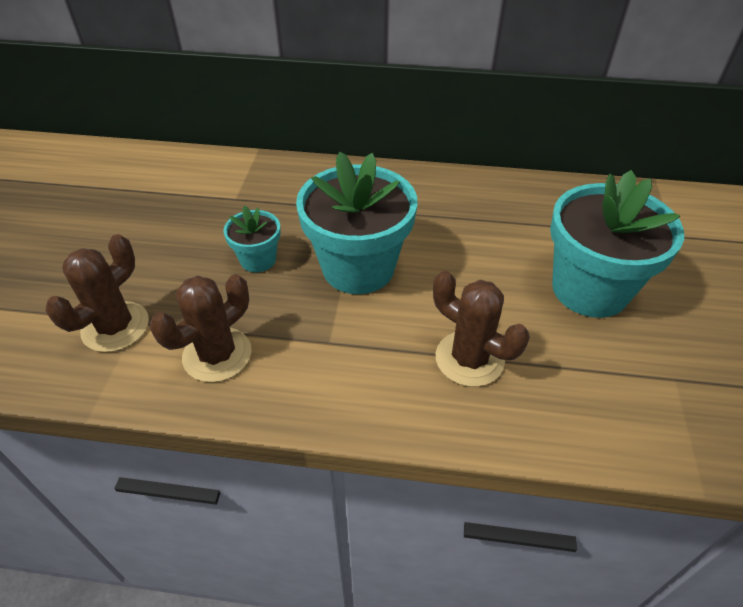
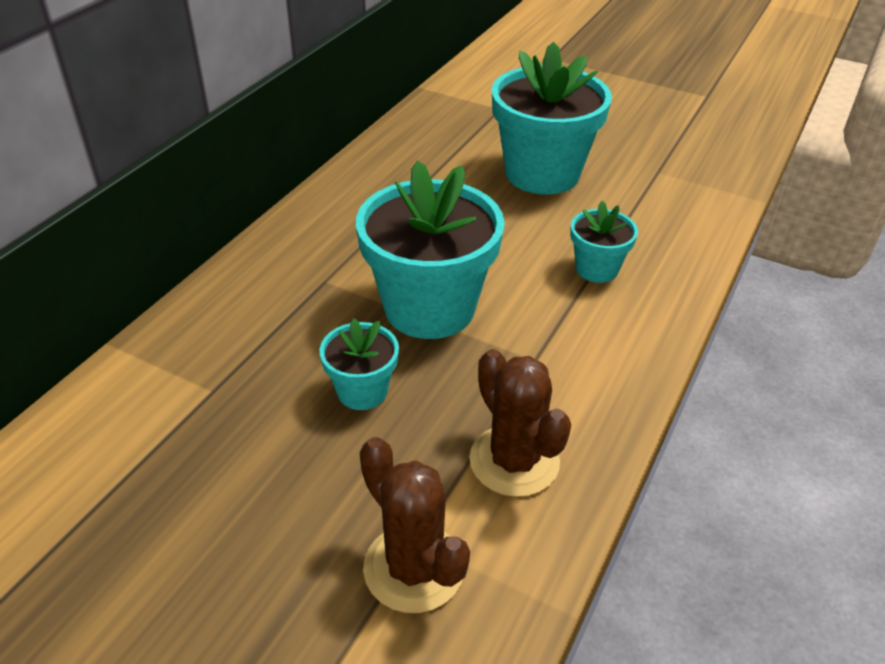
camera: 70 degrees left, 5 degrees down
(469, 359) = (596, 269): brown cactus -> turquoise flower pot

